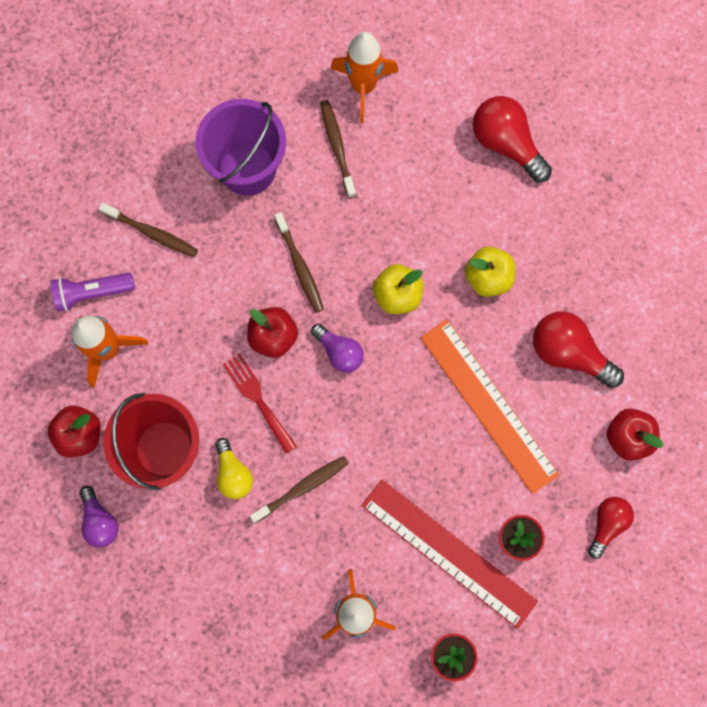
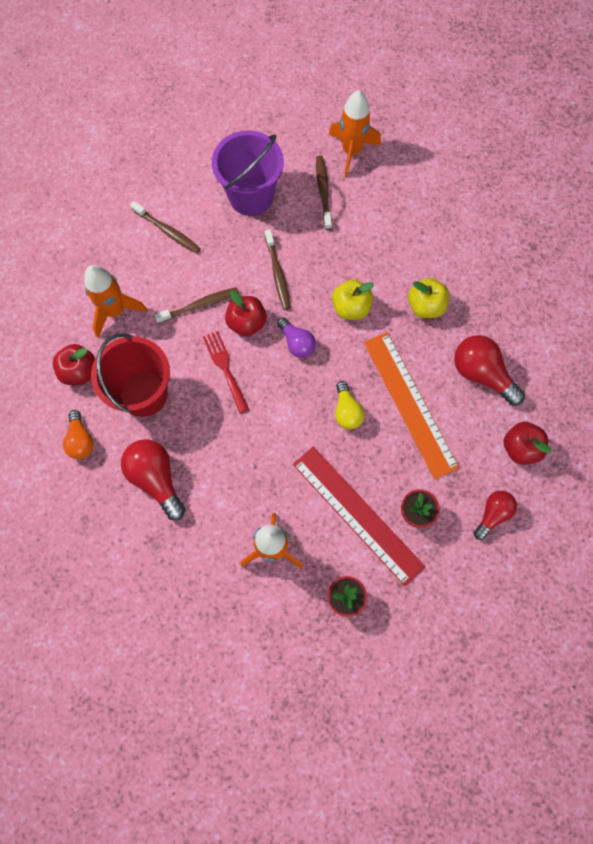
camera: 10 degrees right, 5 degrees down
(92, 293) = (112, 267): purple flashlight -> none
(100, 520) = (80, 440): purple light bulb -> orange light bulb
(233, 473) = (194, 422): yellow light bulb -> yellow light bulb (347, 411)
(302, 488) = (247, 442): brown toothbrush -> brown toothbrush (199, 305)
(506, 144) = (456, 209): red light bulb -> red light bulb (156, 478)

